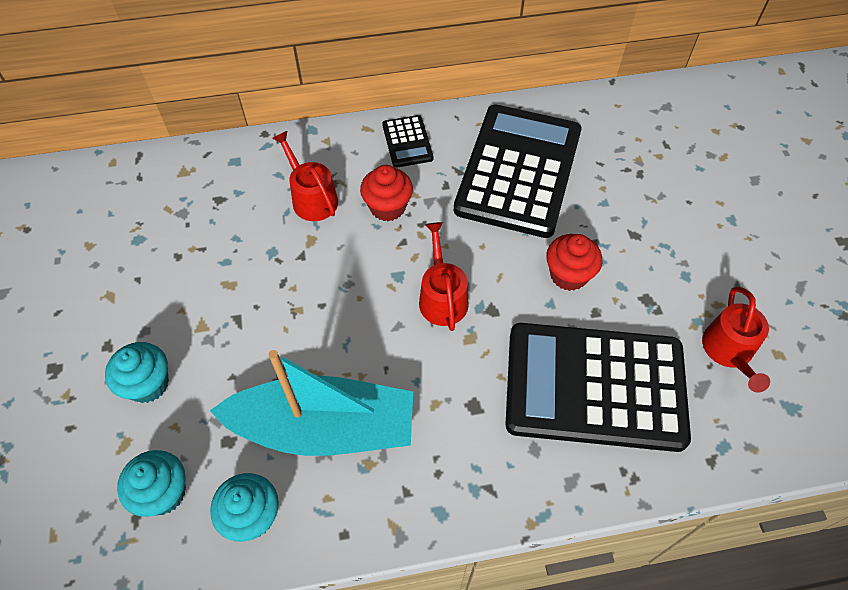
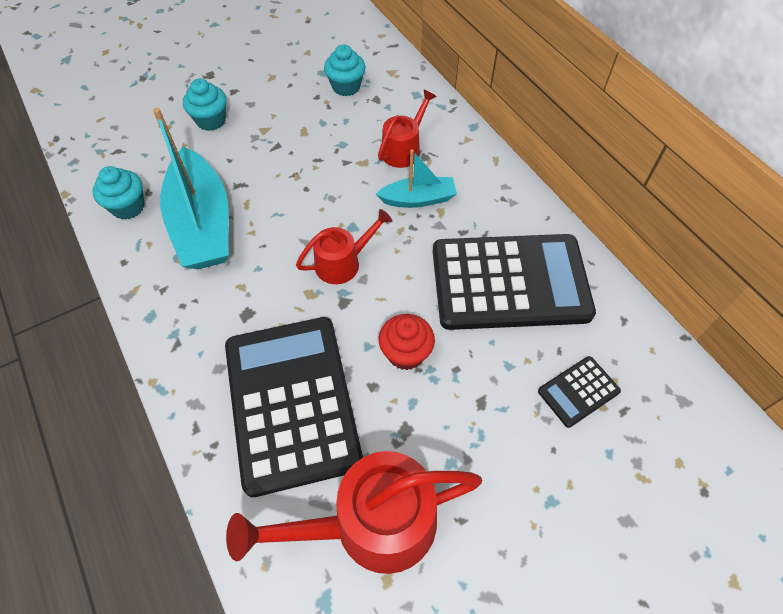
camera: 70 degrees right, 0 degrees up
(163, 493) = (136, 157): turquoise cupcake -> turquoise cupcake (346, 87)
(387, 207) = (418, 199): red cupcake -> turquoise boat
(407, 142) = (496, 191): black calculator -> black calculator (578, 391)
(729, 351) = (372, 523): red watering can -> red watering can, size x1.78

